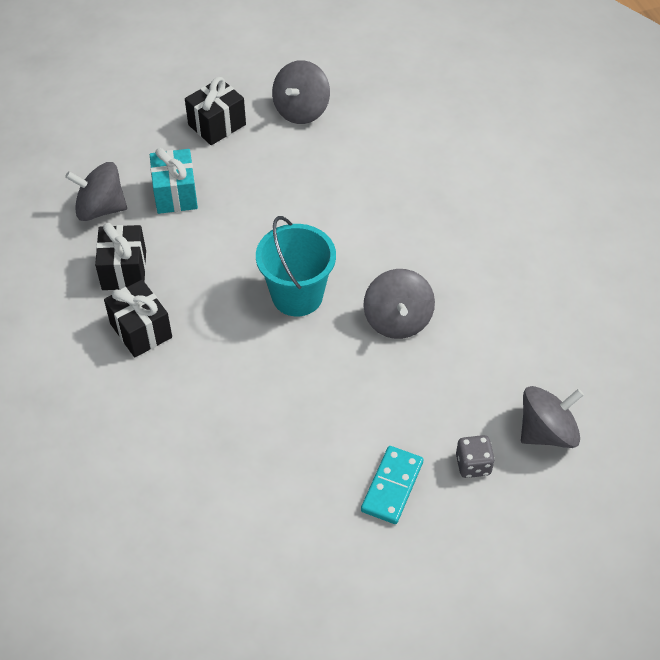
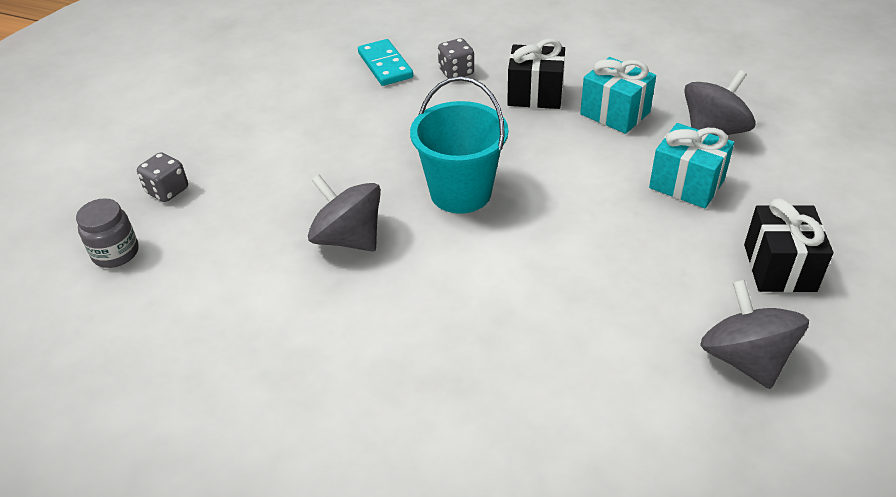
camera: 135 degrees right, 10 degrees down
(124, 270) = (615, 113): black gift -> turquoise gift
(154, 404) = (456, 72): none -> grey dice
(392, 486) = (223, 140): turquoise domino -> turquoise domino (385, 65)
(547, 432) = (116, 253): grey spinning top -> grey jar

